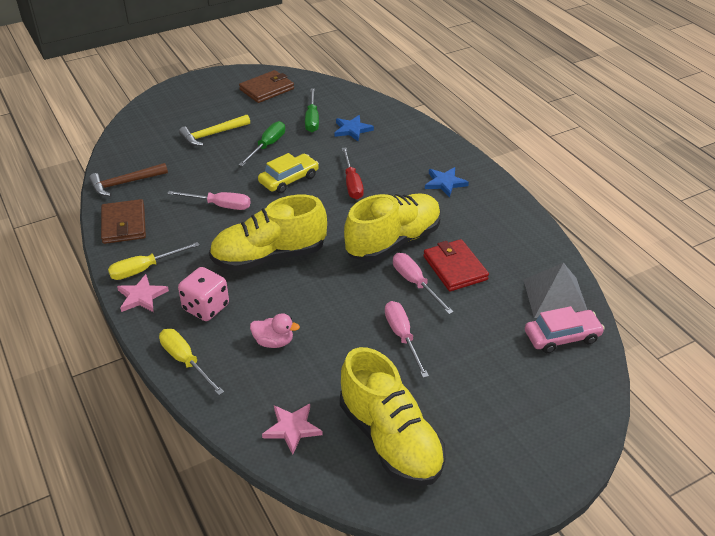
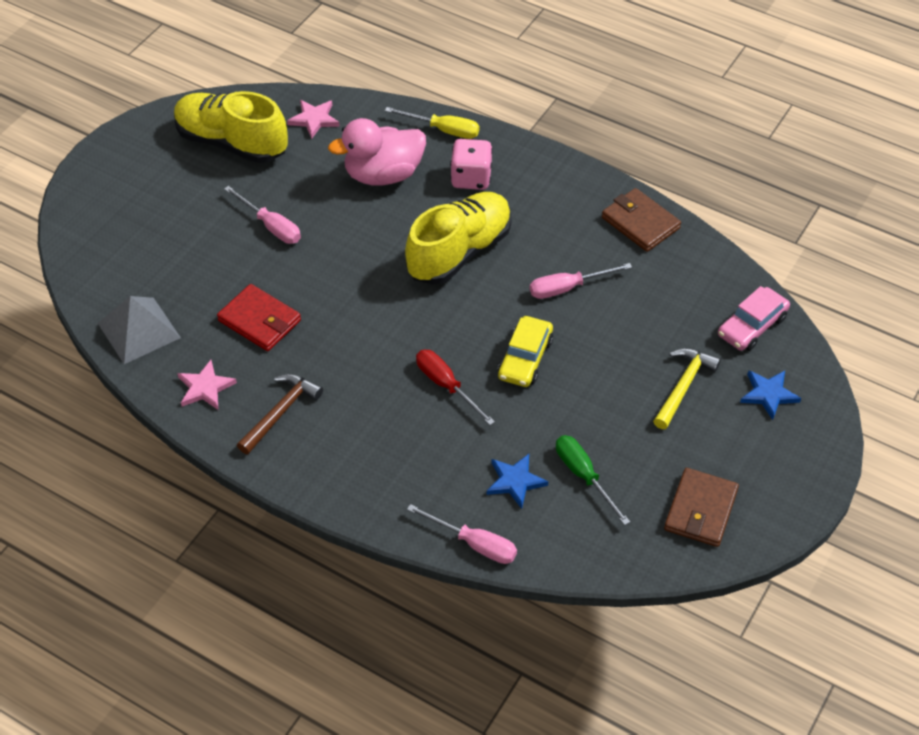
camera: 150 degrees right, 10 degrees up
(125, 183) = (699, 270): brown hammer -> brown hammer (280, 412)
(141, 296) = (539, 163): pink star -> pink star (205, 388)
(145, 269) = (565, 188): yellow screwdriver -> none
(267, 146) = (598, 399): green screwdriver -> none
(274, 342) = (383, 175): pink duck -> pink duck, size x1.96
(393, 241) = (344, 325): yellow shoe -> none
(415, 283) = (290, 285): pink screwdriver -> pink screwdriver (474, 544)
(445, 183) = (334, 438): blue star -> blue star (768, 394)
(562, 337) = (118, 288): pink car -> pink car (752, 326)

